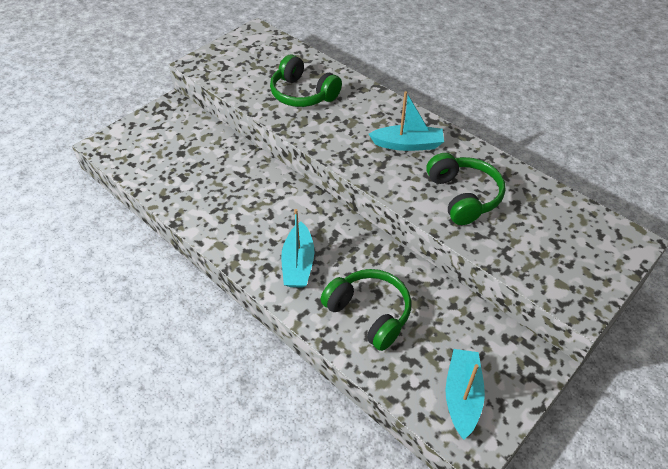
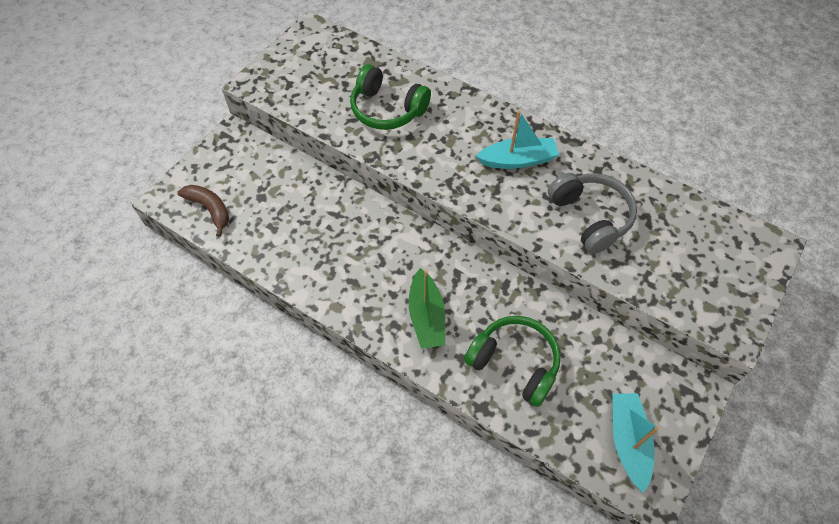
camera: 10 degrees left, 10 degrees up
(135, 156) = (210, 209): none -> brown banana
(298, 264) = (426, 316): turquoise boat -> green boat
(463, 196) = (590, 217): green headphones -> grey headphones

